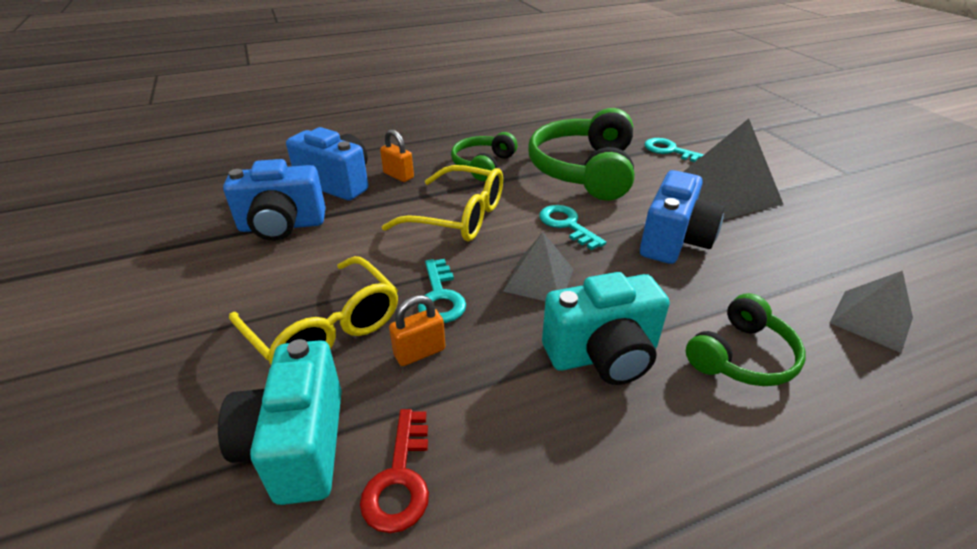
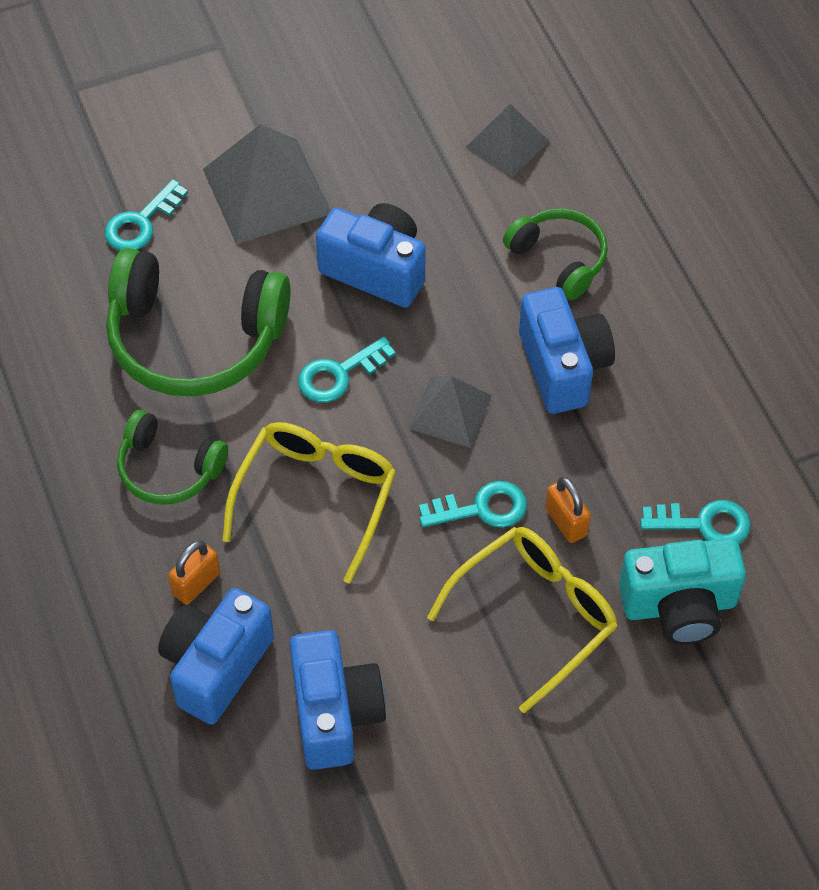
camera: 90 degrees left, 20 degrees up
(399, 479) = (704, 524): red key -> turquoise key
(603, 355) = (563, 367): turquoise camera -> blue camera

